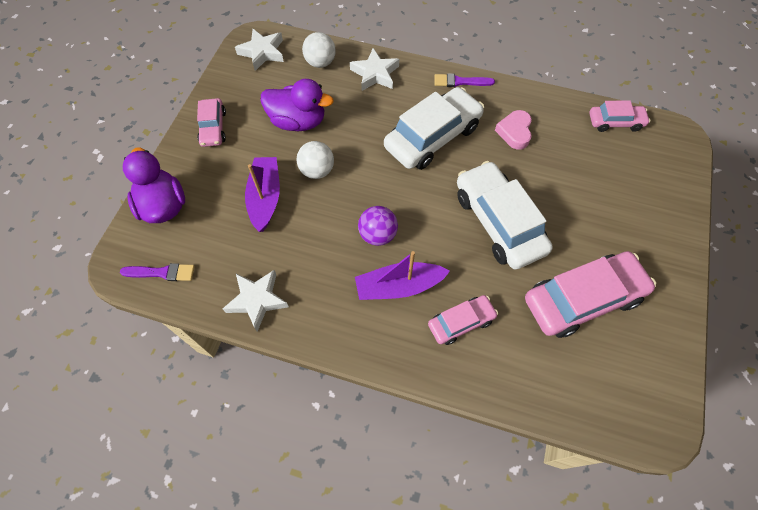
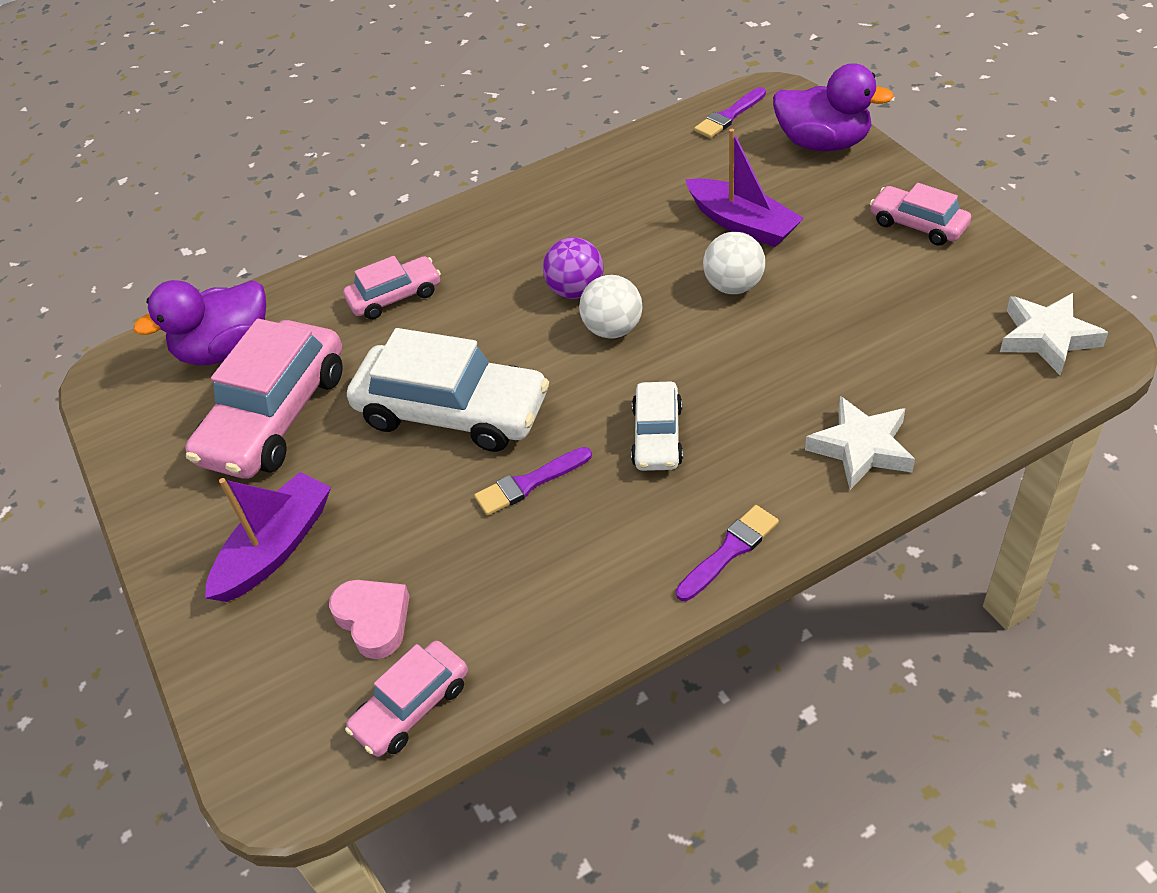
camera: 140 degrees right, 15 degrees down
(257, 300) = (614, 165): white star -> none
(298, 121) = (844, 309): purple duck -> purple duck (225, 349)
(320, 62) = (955, 394): white ball -> white ball (613, 329)
(399, 286) = (494, 272): purple boat -> purple boat (276, 548)
(433, 137) = (657, 436): white car -> white car, size x0.54
(461, 322) = (395, 296): pink car -> pink car turned 135 degrees counterclockwise
(500, 162) = (529, 483): none -> purple brush
(514, 132) = (555, 543): pink heart -> pink heart (374, 620)

